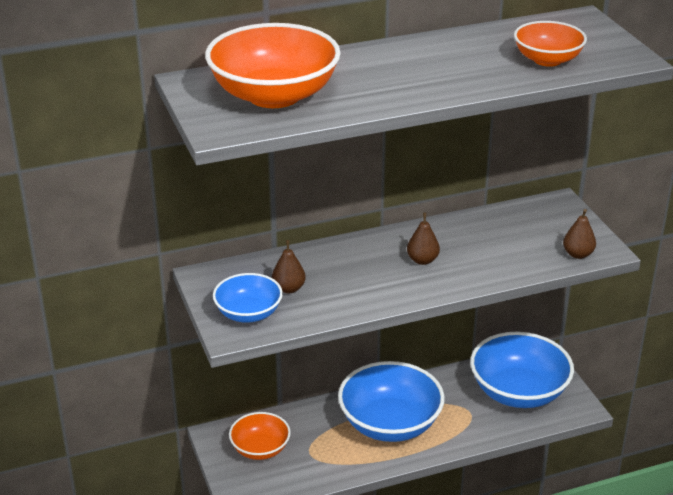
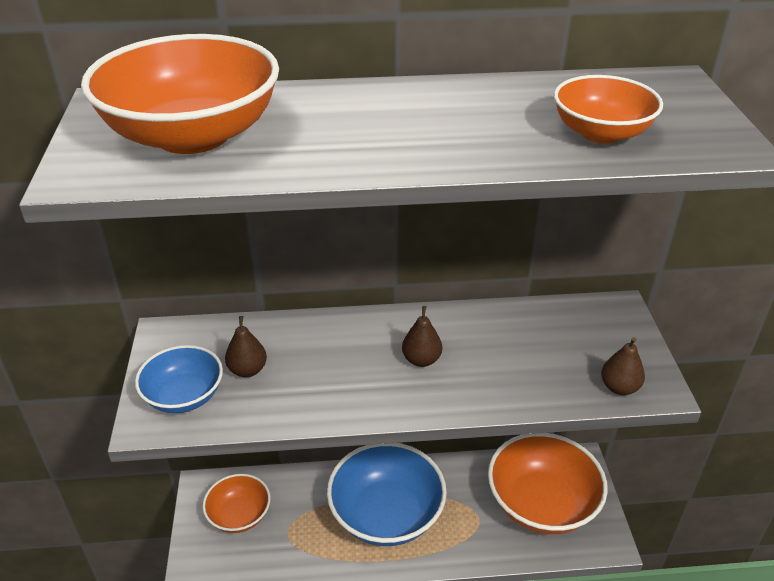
camera: 15 degrees right, 5 degrees up
(518, 392) = (541, 503): blue bowl -> orange bowl

